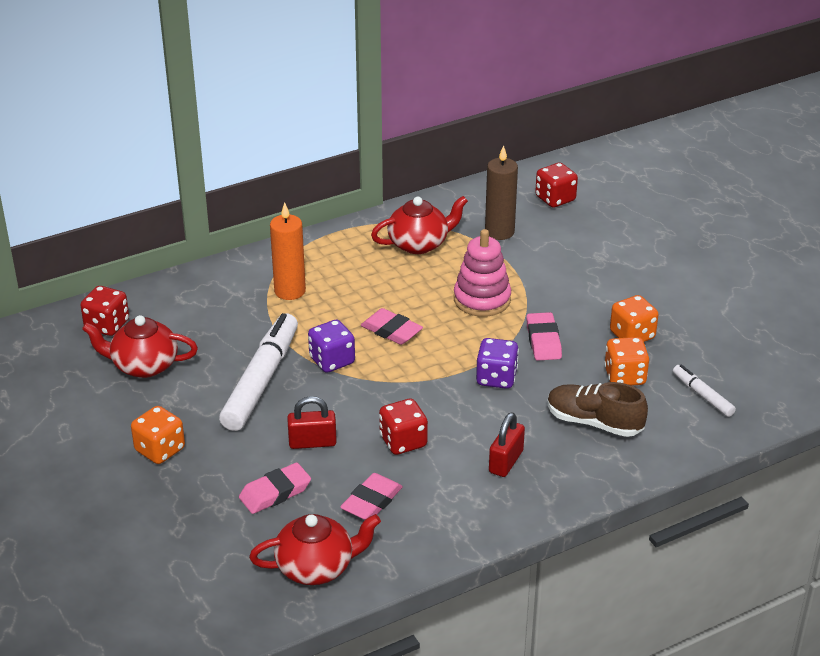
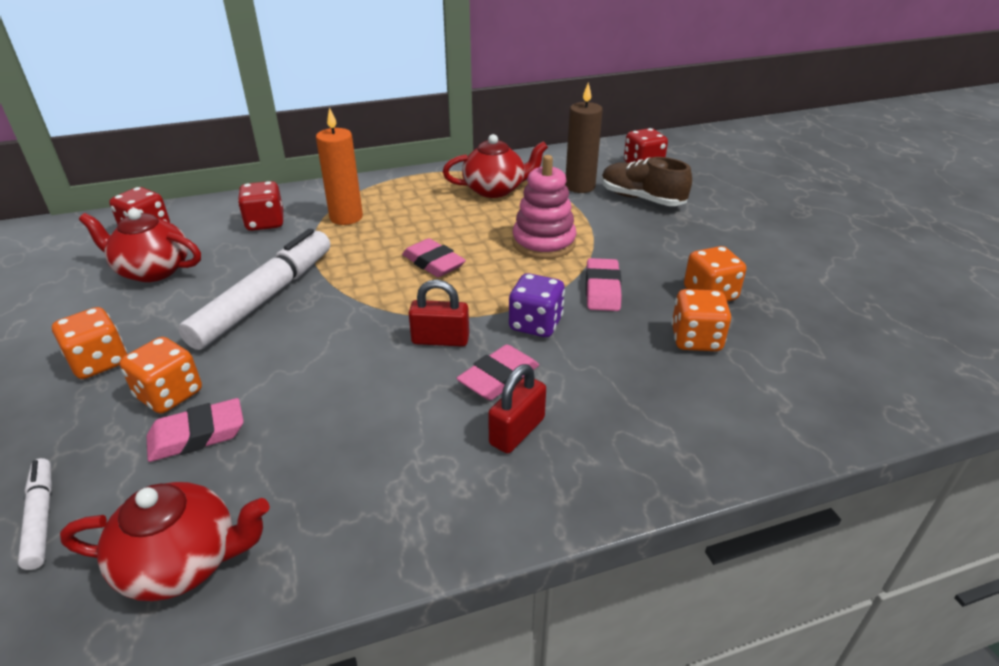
camera: 10 degrees right, 0 degrees up
(234, 467) = (169, 395): none -> orange dice
(312, 442) = (282, 375): red padlock -> red padlock (440, 340)
(332, 361) = (354, 286): purple dice -> none
(371, 501) = (314, 466): pink eraser -> pink eraser (498, 378)
(403, 441) = (393, 387): red dice -> red dice (265, 223)
(594, 422) = (648, 392): brown shoe -> brown shoe (641, 199)
(702, 395) = (798, 373): white marker -> white marker (41, 517)

